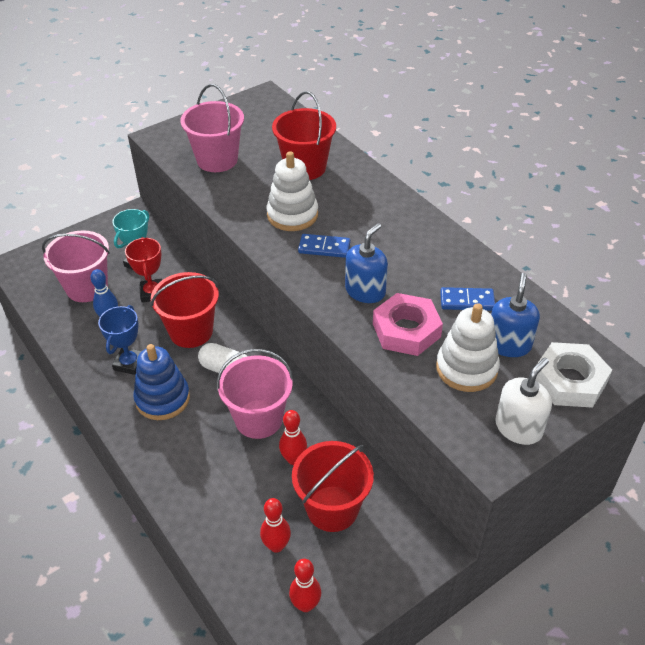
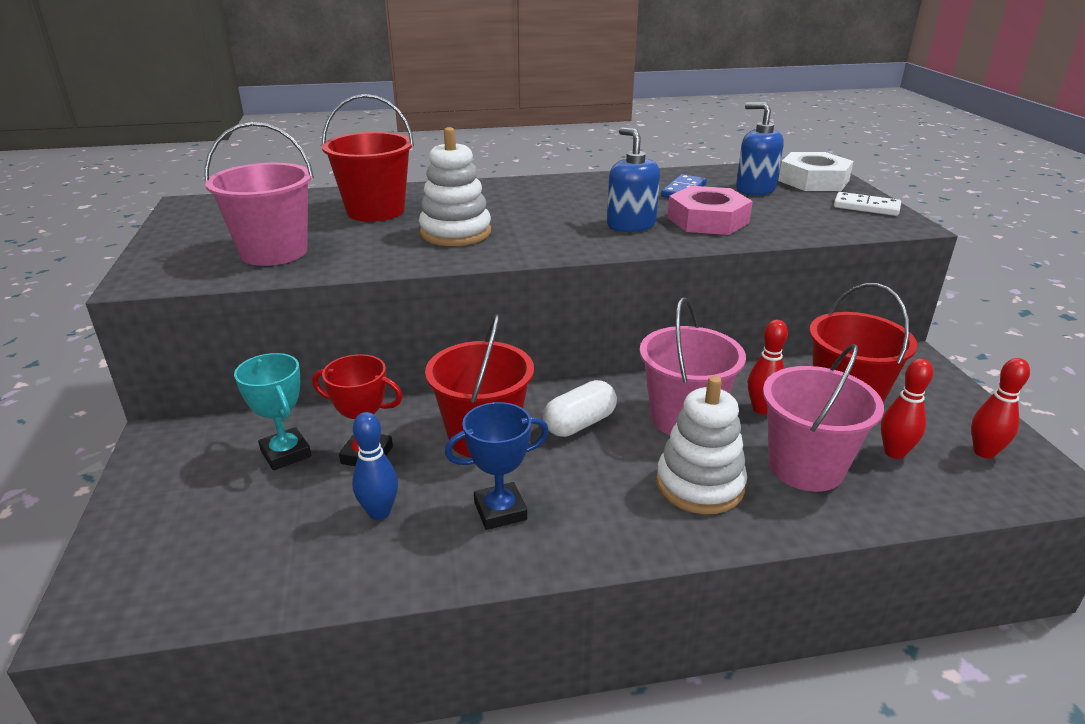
camera: 65 degrees left, 15 degrees down
(87, 287) = (275, 524): pink bucket -> pink bucket (805, 467)
(129, 363) = (500, 511): blue trophy -> blue trophy turned 60 degrees counterclockwise
(162, 399) = (598, 492): blue stacking toy -> none
(324, 248) = (536, 229): blue domino -> none
(466, 368) = (779, 209): white stacking toy -> white stacking toy (699, 485)
(518, 428) = (866, 207): white soap dispenser -> white domino

